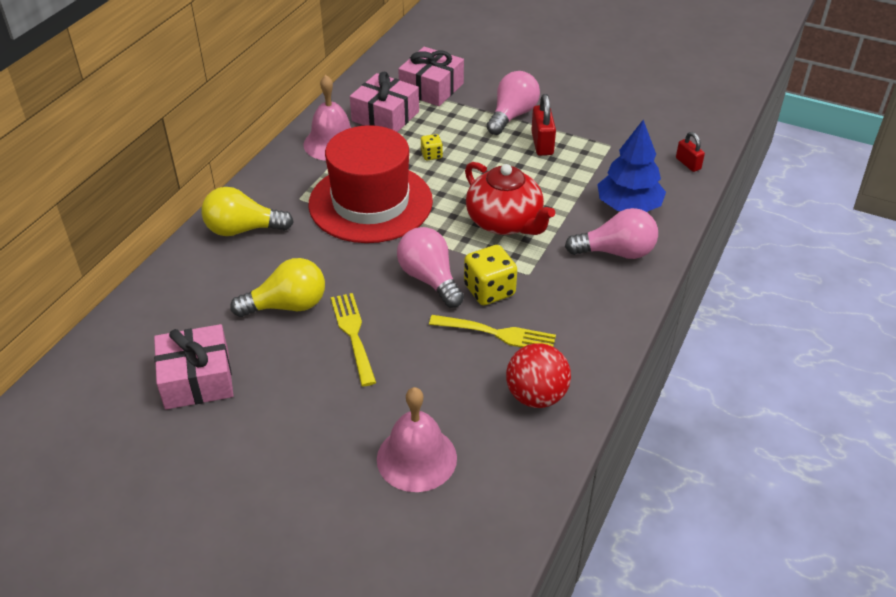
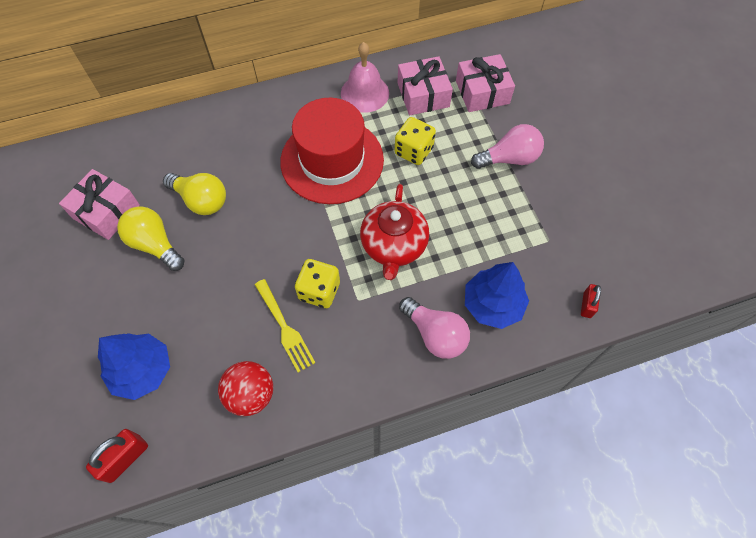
camera: 45 degrees right, 20 degrees up
(243, 229) = (241, 123): yellow light bulb -> yellow light bulb (155, 244)
(353, 334) = (210, 253): yellow fork -> none
(416, 458) = (142, 371): pink bell -> blue tree
(429, 279) = (296, 250): pink light bulb -> none
(431, 155) = (413, 151): yellow dice -> yellow dice, size x1.87
(542, 143) = (500, 200): red padlock -> red padlock (125, 458)

